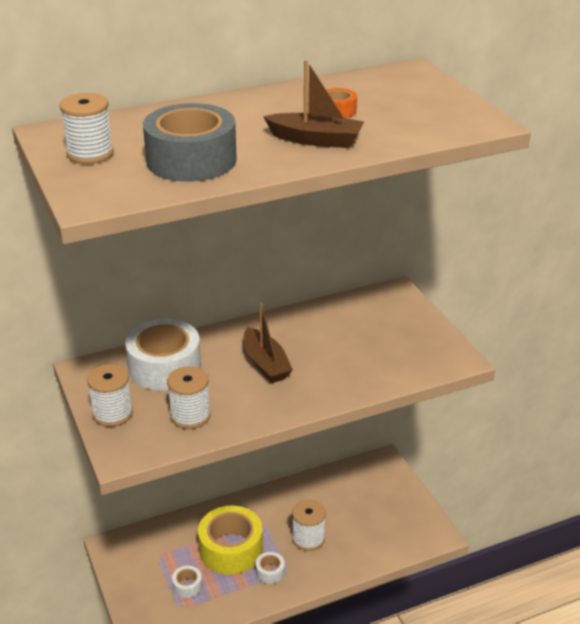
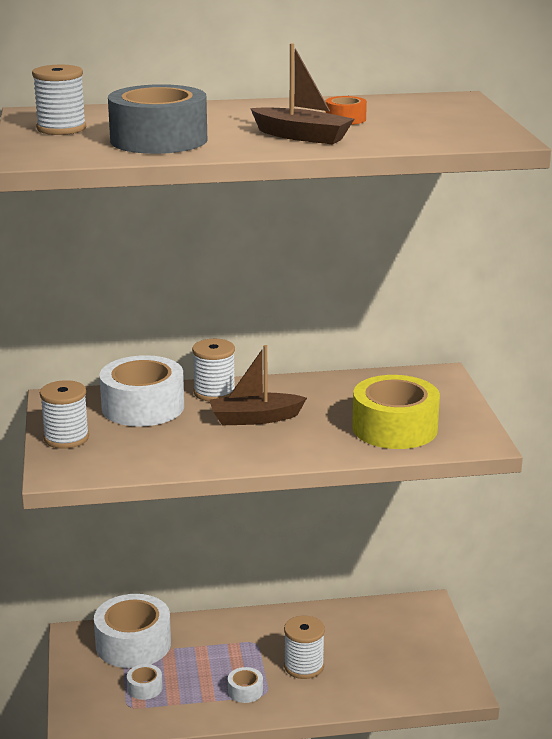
camera: 15 degrees right, 10 degrees down
(162, 545) = (133, 644): none -> white tape
(190, 416) = (147, 451): white spool -> white spool (214, 392)
(231, 549) = (209, 661): yellow tape -> yellow tape (394, 428)
(266, 364) = (255, 418): brown boat -> brown boat turned 90 degrees clockwise

